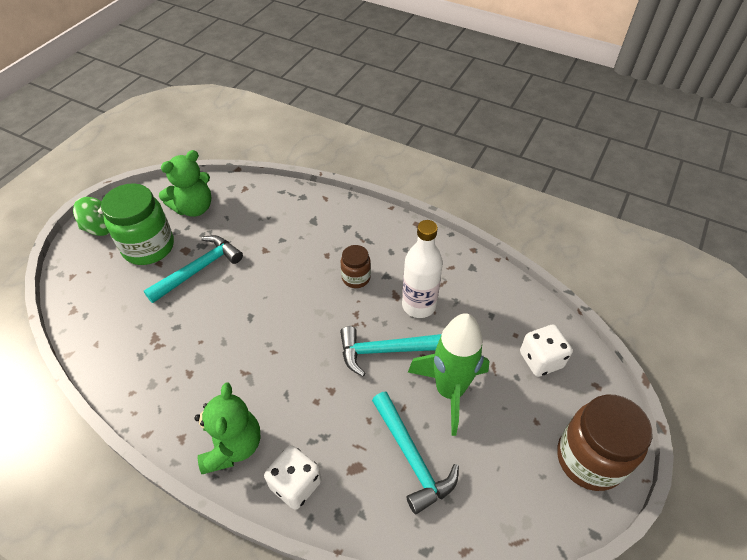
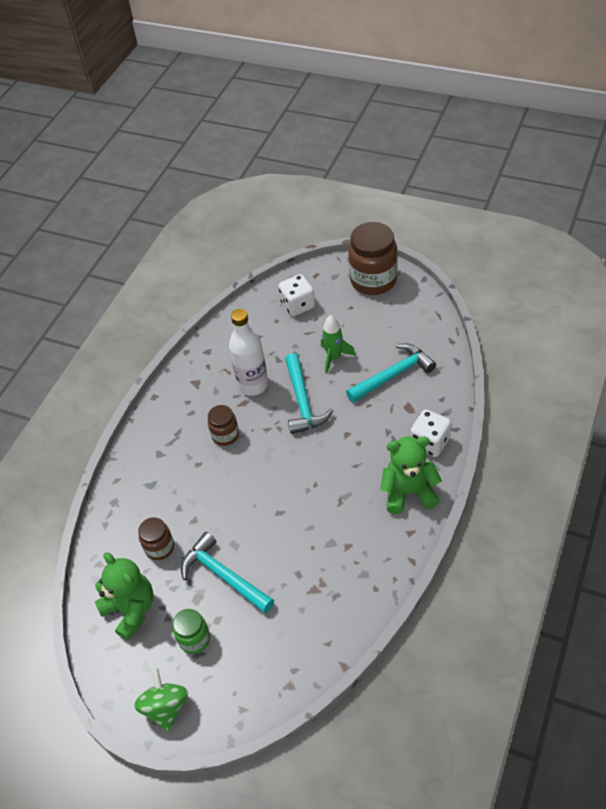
camera: 90 degrees left, 0 degrees up
(148, 247) = (194, 639): green jar -> green jar, size x0.53
(245, 226) = (159, 548): none -> brown jar
(449, 391) = (334, 358): green rocket -> green rocket, size x0.57

